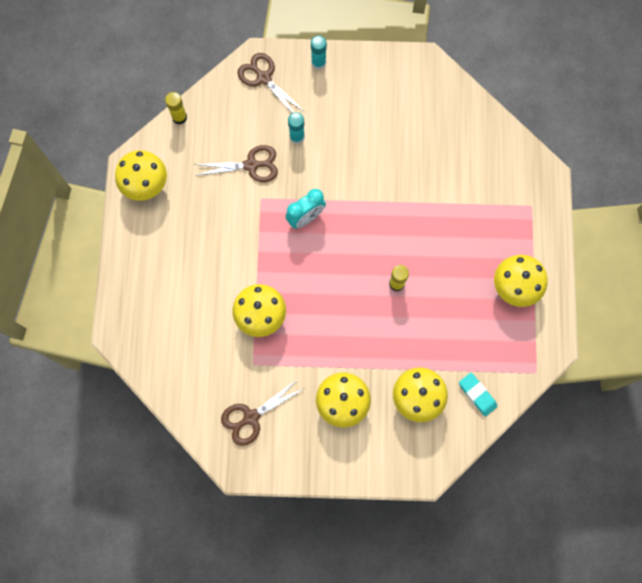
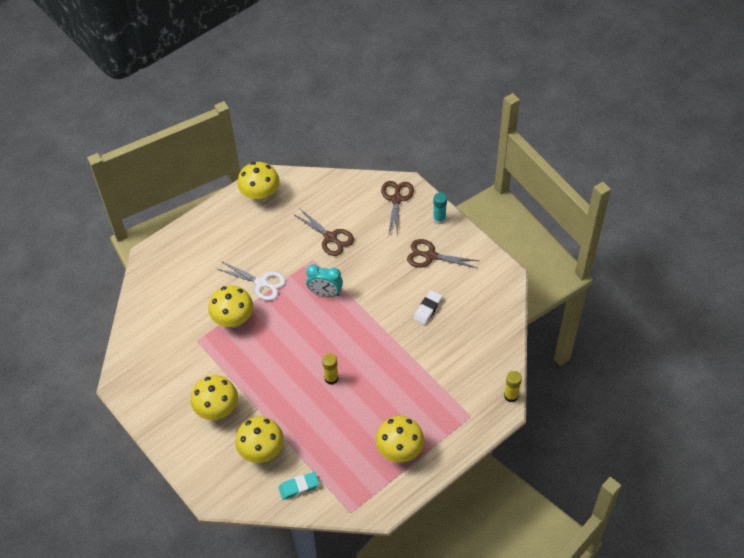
camera: 50 degrees right, 20 degrees down
(179, 117) = (323, 178): yellow glue stick -> yellow glue stick (511, 396)
(244, 261) = (261, 283): none -> white scissors
(251, 417) = (160, 366): brown scissors -> brown scissors (430, 256)
(297, 137) = (375, 246): turquoise glue stick -> none
(400, 150) = (427, 309): none -> white eraser
(477, 394) = (299, 487): turquoise eraser -> turquoise eraser turned 60 degrees clockwise

